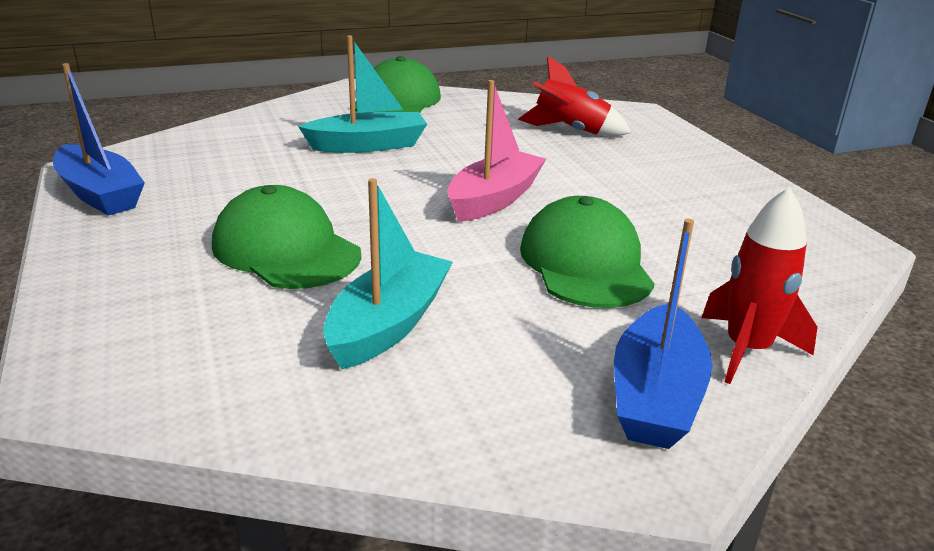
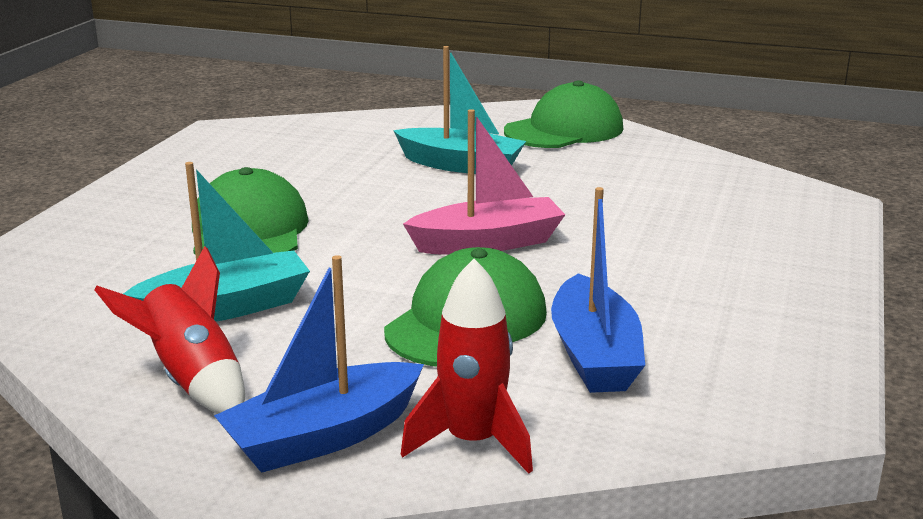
camera: 40 degrees right, 5 degrees down
(100, 194) = (195, 152): blue boat -> blue boat (594, 355)
(570, 131) = (698, 202): red rocket -> red rocket (191, 380)

